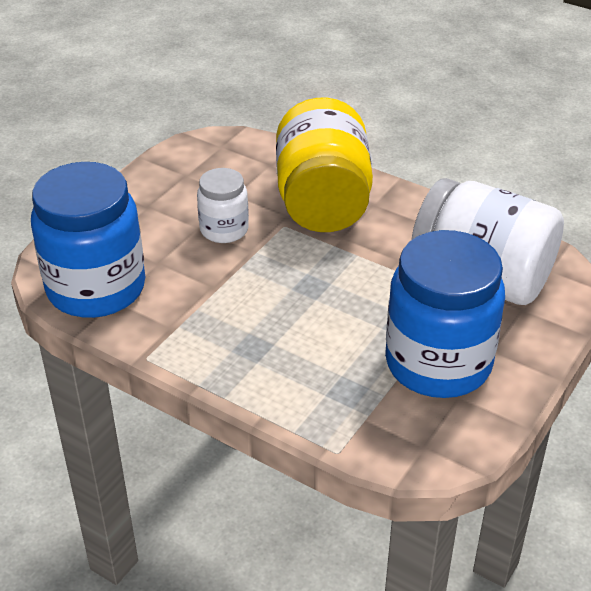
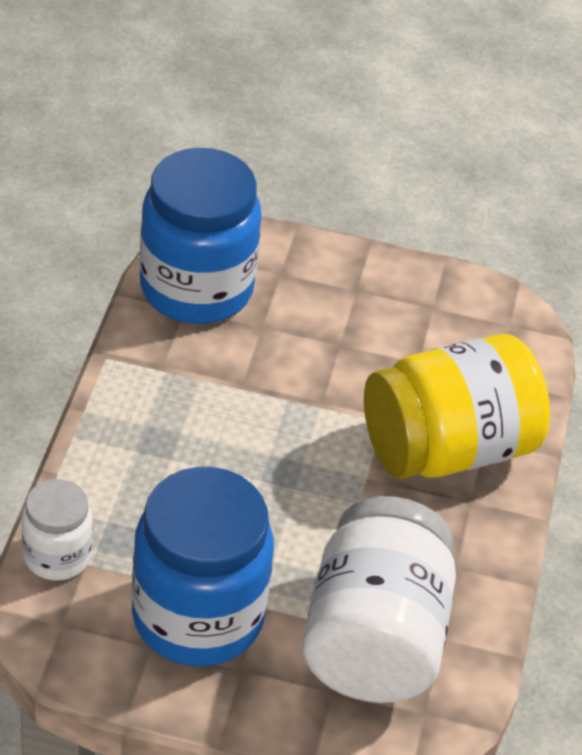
camera: 65 degrees right, 5 degrees up
(224, 230) = (346, 368): white jar -> white jar (57, 556)

